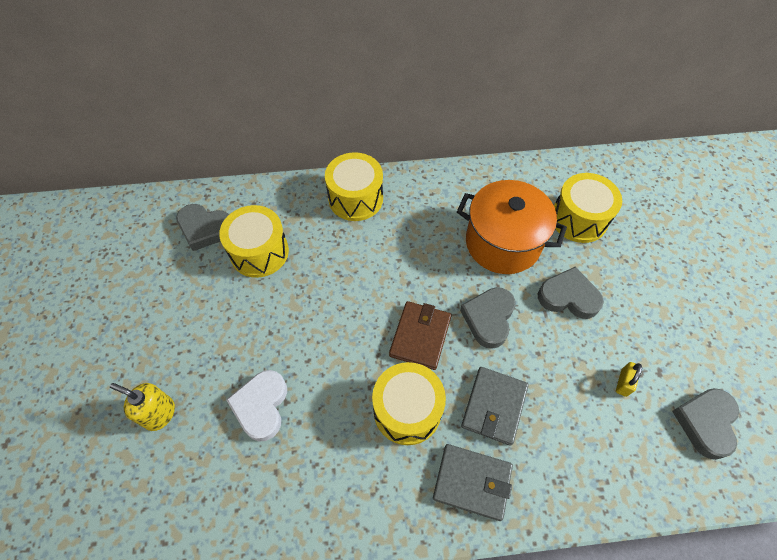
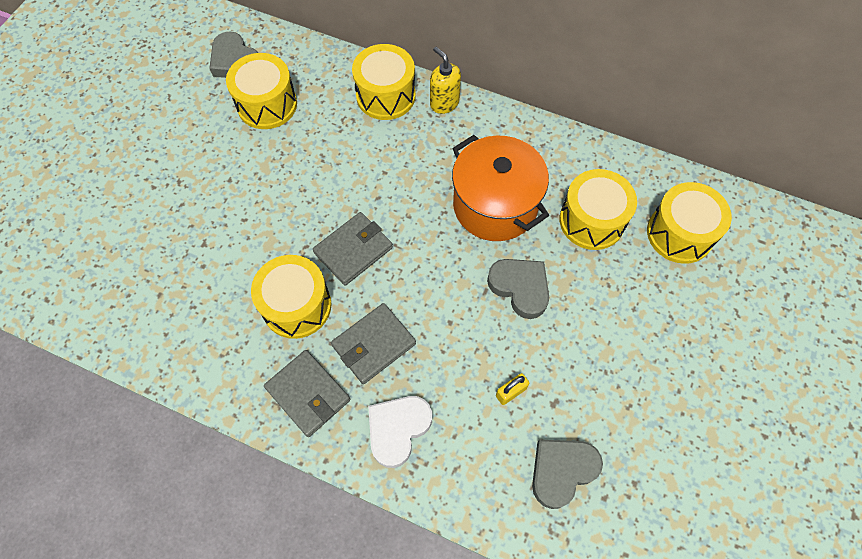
camera: 30 degrees right, 5 degrees up
(159, 413) = (103, 200): yellow soap dispenser -> yellow soap dispenser (444, 103)
(261, 406) = (182, 237): white heart -> white heart (398, 429)
(420, 336) = (353, 250): brown wallet -> grey wallet
(488, 318) = (427, 267): grey heart -> none
(643, 198) = (679, 233): none -> yellow drum

